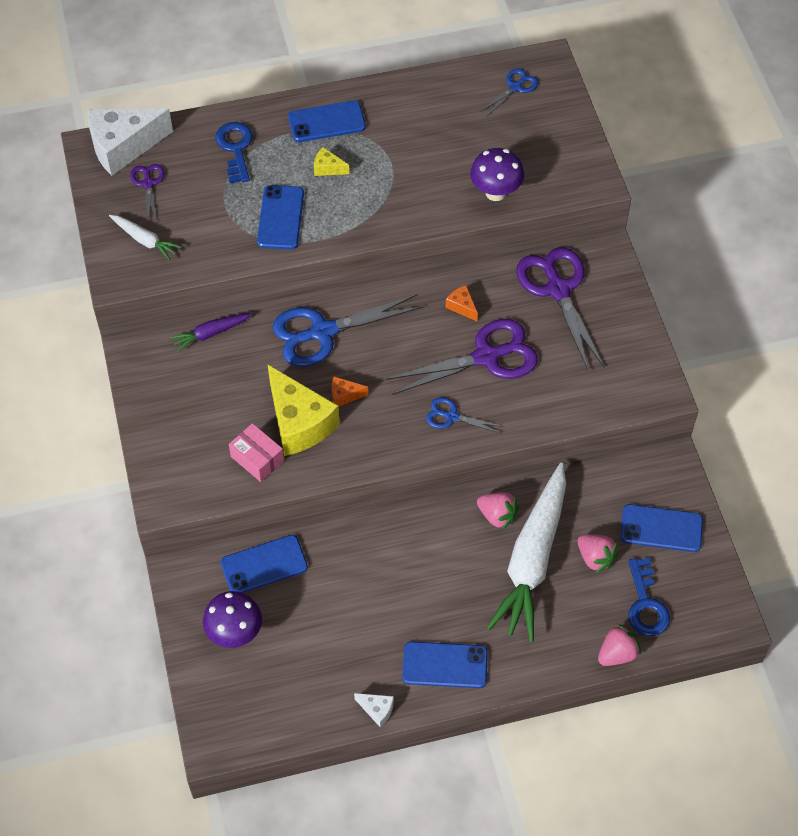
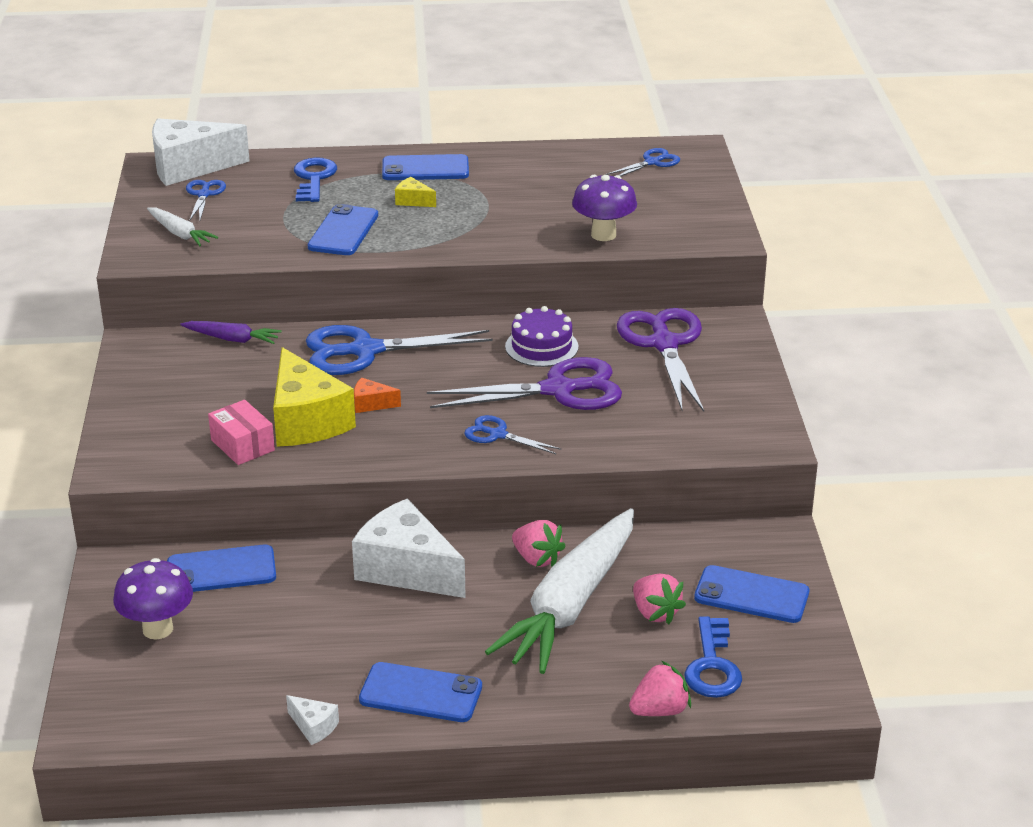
camera: 10 degrees right, 25 degrees down
(148, 184) = (204, 194): purple scissors -> blue scissors
(211, 333) = (232, 339): purple carrot -> purple carrot turned 150 degrees counterclockwise
(403, 542) = (406, 569): none -> white cheese
(462, 306) = (541, 347): orange cheese -> purple cake

